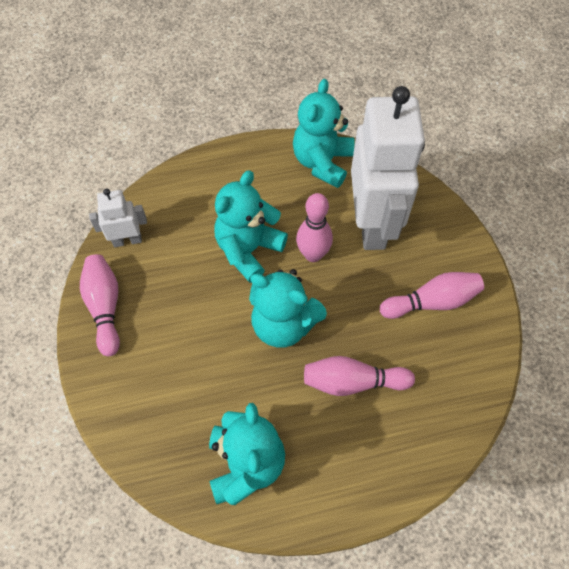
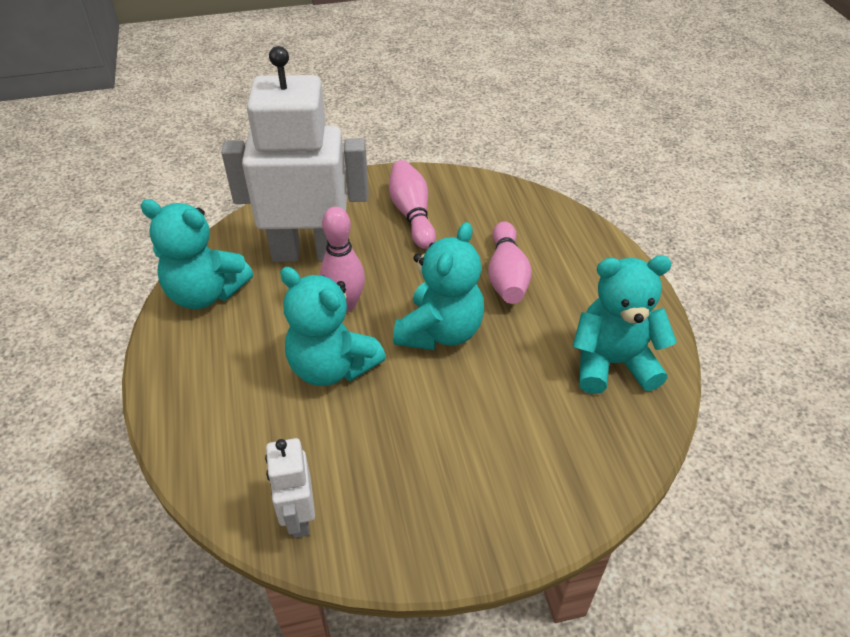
camera: 90 degrees left, 15 degrees down
(105, 307) = (415, 535): pink bowling pin -> none

